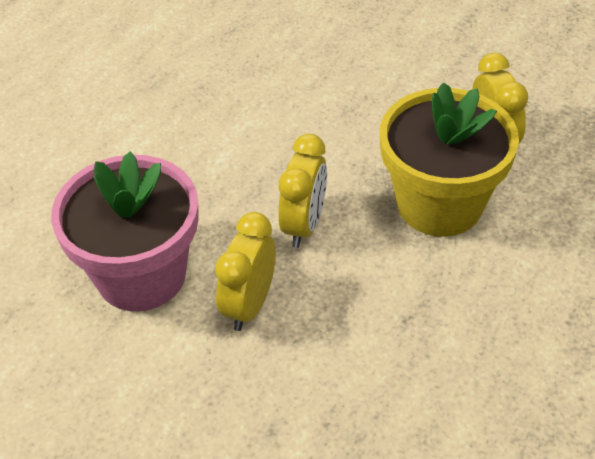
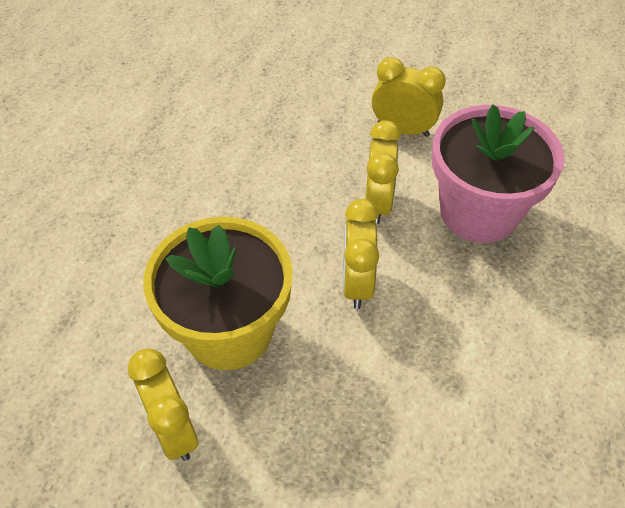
camera: 165 degrees right, 5 degrees up
(173, 404) = (403, 129): none -> yellow clock

